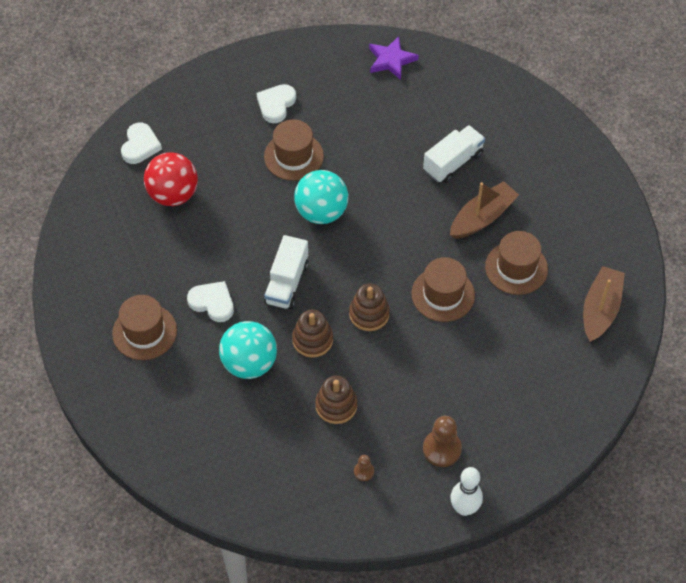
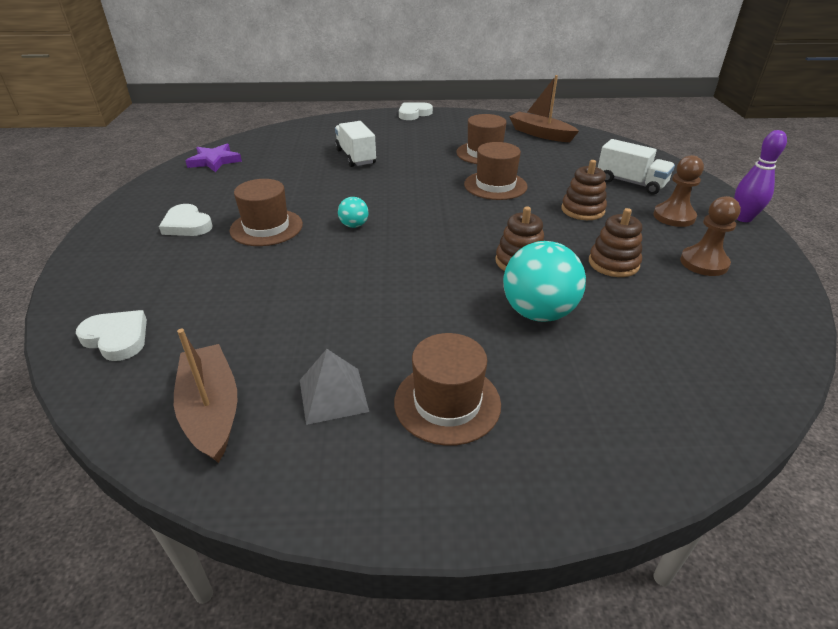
camera: 70 degrees left, 20 degrees down
(131, 274) = (333, 395): none -> grey pyramid
(173, 194) = (230, 324): red ball -> none
(212, 303) = (430, 324): white heart -> white heart (414, 114)
(287, 283) = (433, 263): white truck -> white truck (631, 183)
(321, 212) = (354, 225): turquoise ball -> turquoise ball, size x0.49
(363, 471) = (704, 263): brown pawn -> brown pawn, size x1.91
(369, 314) = (500, 223): brown stacking toy -> brown stacking toy (582, 210)
(464, 508) = (743, 218): white bowling pin -> purple bowling pin
(482, 217) = (423, 156): brown boat -> brown boat (211, 410)

